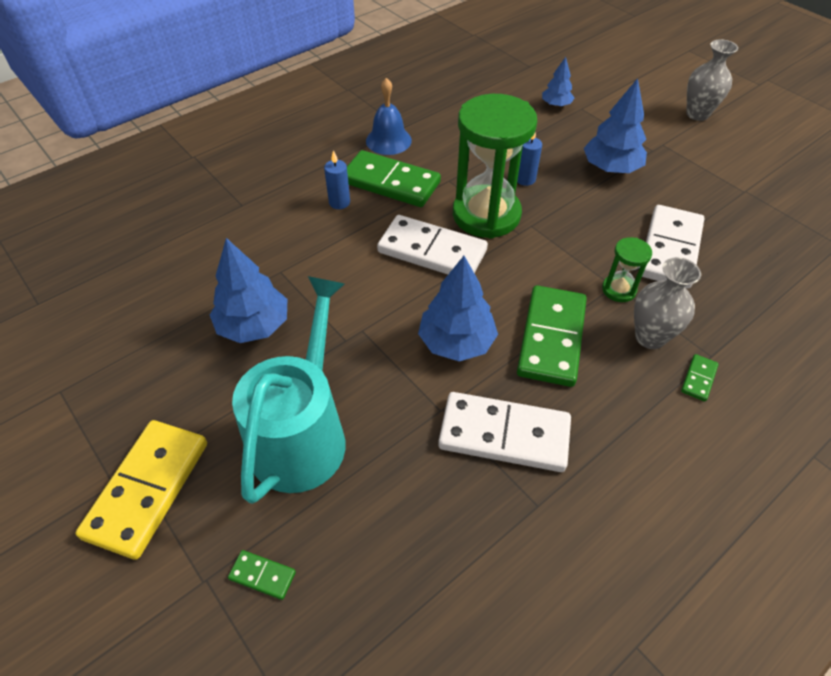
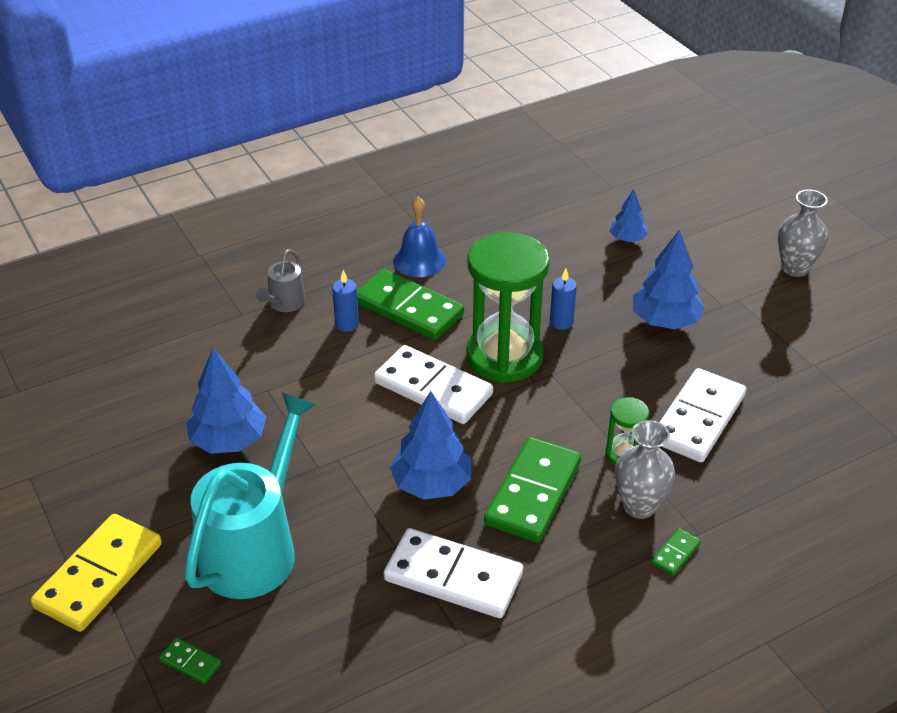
camera: 10 degrees right, 10 degrees down
(279, 190) = (284, 303): none -> grey watering can

